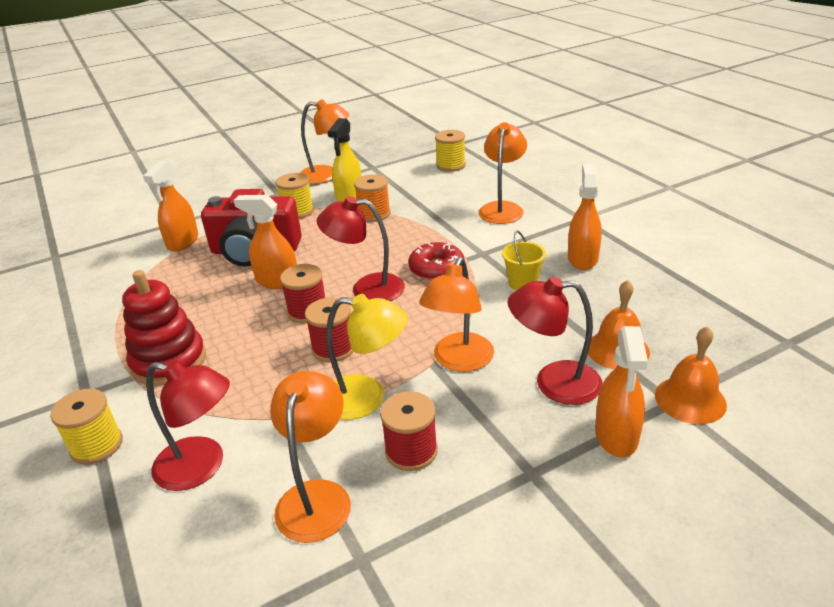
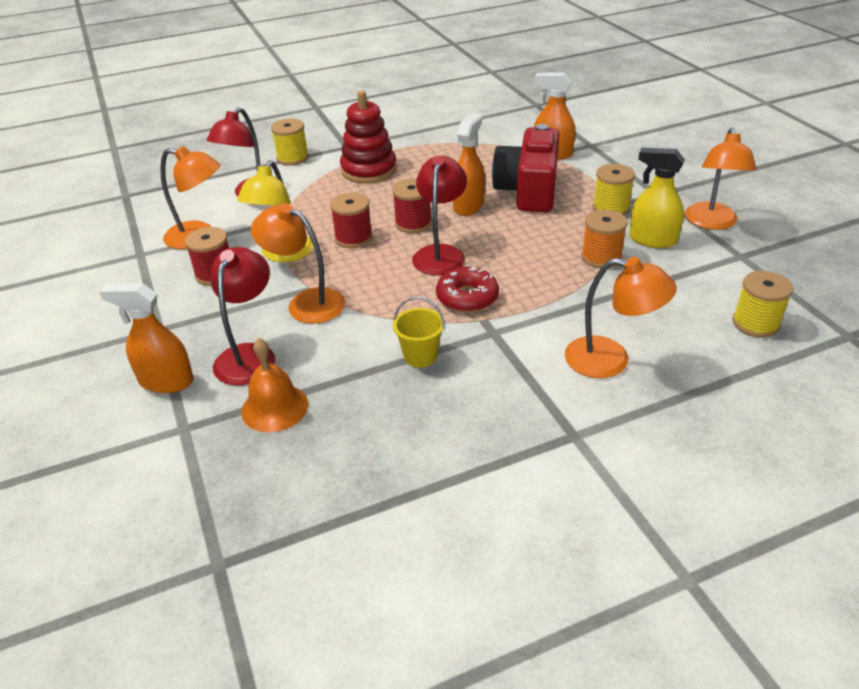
camera: 95 degrees right, 5 degrees up
(582, 258) = (462, 415): orange spray bottle -> none
(690, 399) = (179, 442): orange bell -> none

